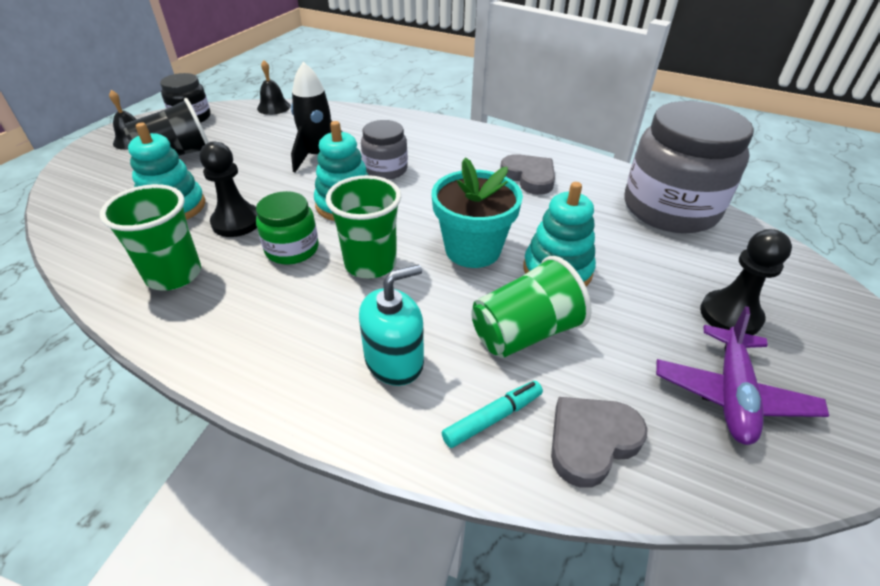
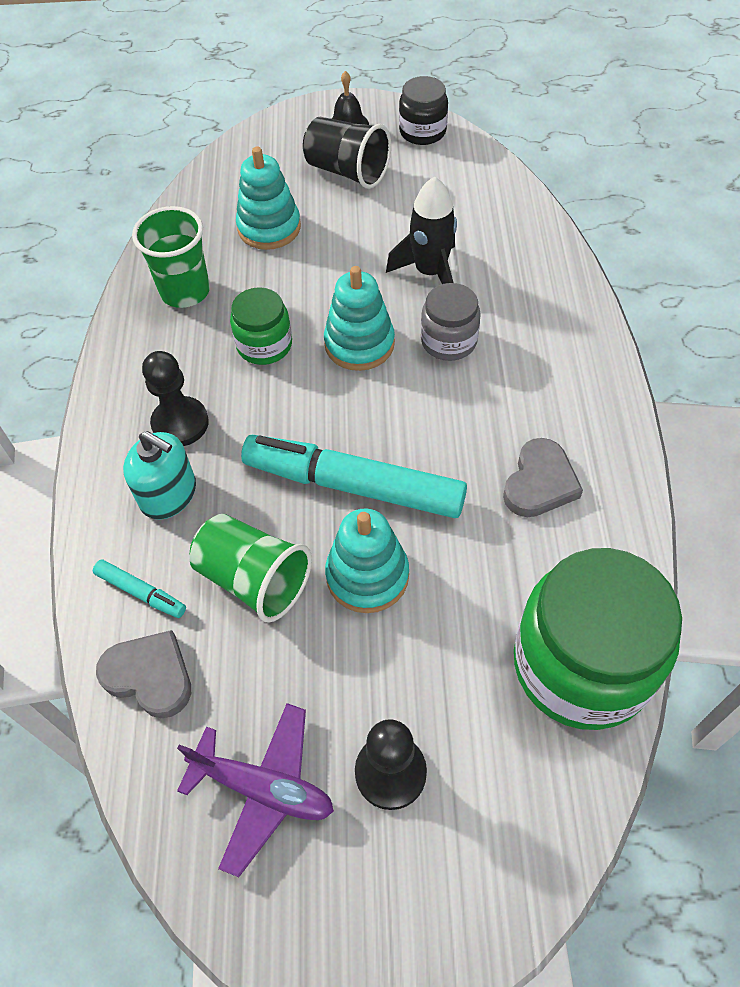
camera: 65 degrees right, 15 degrees up
(236, 222) = (276, 283): black pawn -> black pawn (180, 423)
(273, 107) = (501, 175): black bell -> none
(370, 264) = (280, 413): green cup -> none
(472, 250) = (354, 485): turquoise flower pot -> turquoise marker
(670, 208) = (581, 664): grey jar -> green jar
(731, 394) = (263, 789): purple plane -> purple plane turned 150 degrees counterclockwise

